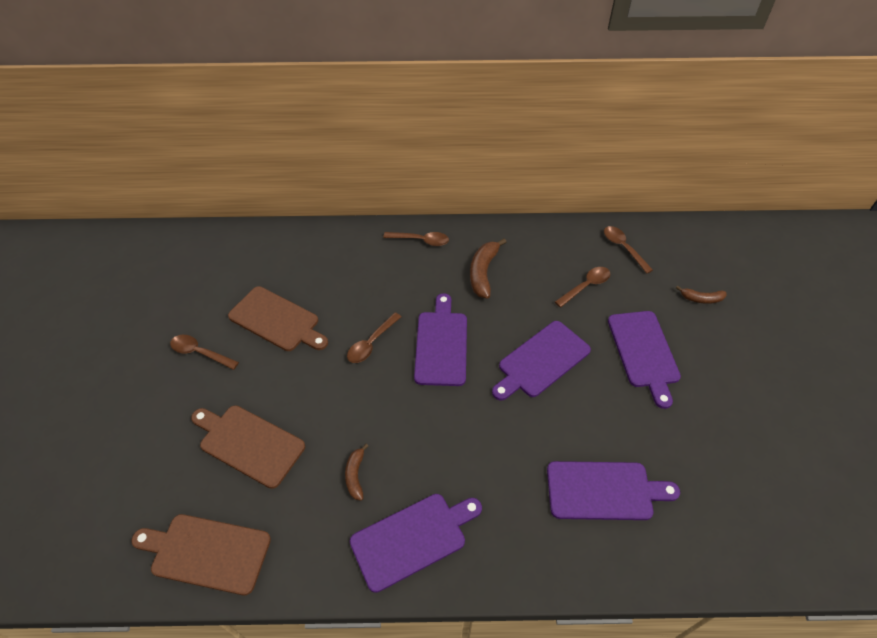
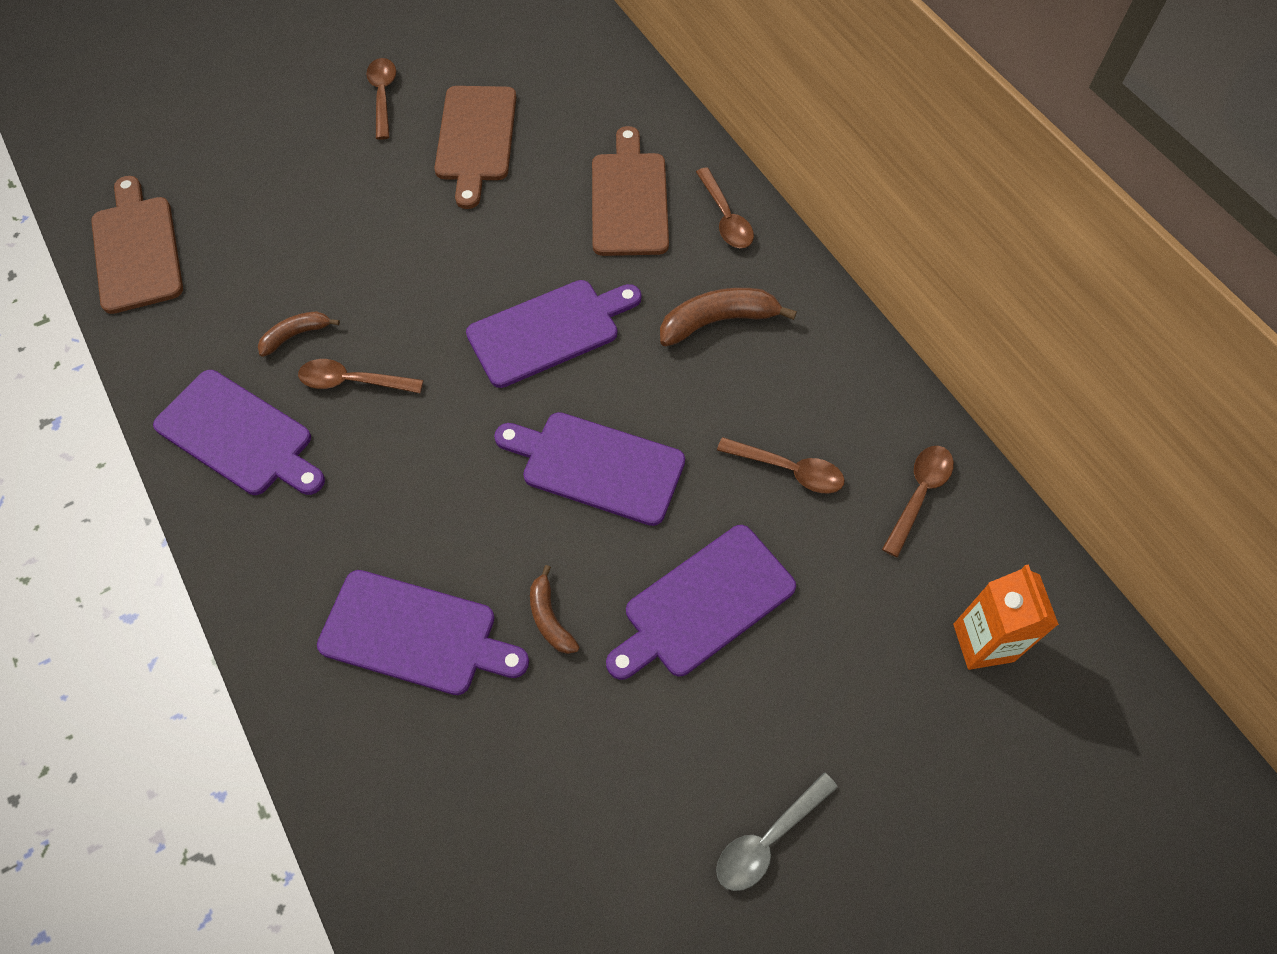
camera: 60 degrees right, 10 degrees up
(248, 444) = (285, 211): brown cutting board -> brown cutting board (629, 199)
(371, 343) = (502, 252): brown spoon -> brown spoon (353, 382)
(604, 490) = (415, 634): purple cutting board -> purple cutting board turned 45 degrees counterclockwise
(701, 299) = (886, 659): brown banana -> brown banana (550, 618)
(706, 263) = (983, 642): none -> orange carton
(775, 383) = (768, 839): none -> grey spoon

